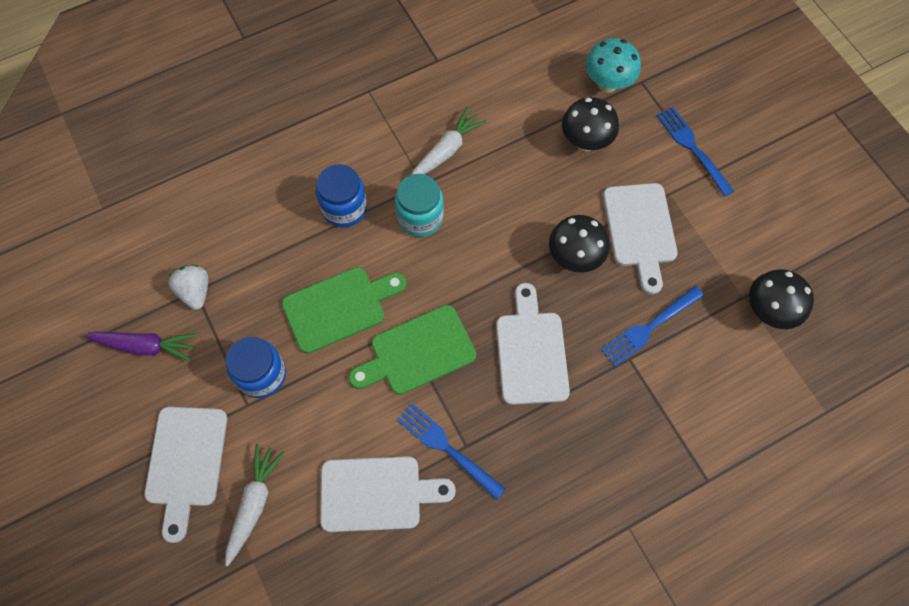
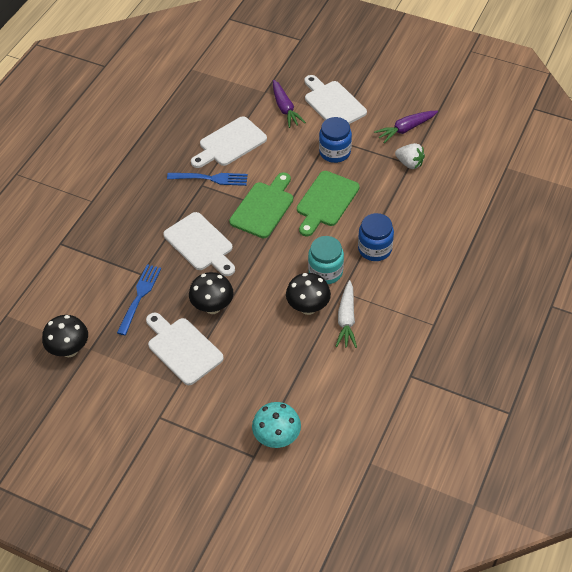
camera: 145 degrees right, 15 degrees down
(254, 504) = (285, 108): white carrot -> purple carrot
(585, 142) = (260, 384): black mushroom -> black mushroom (308, 307)
(693, 148) = (182, 427): blue fork -> none

